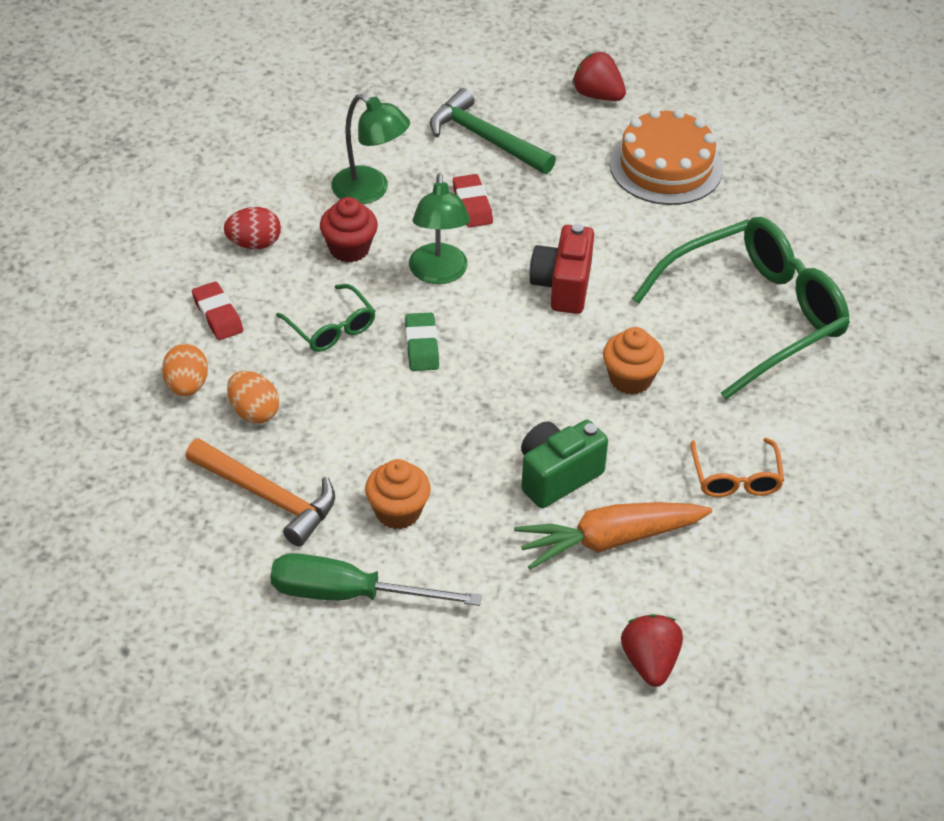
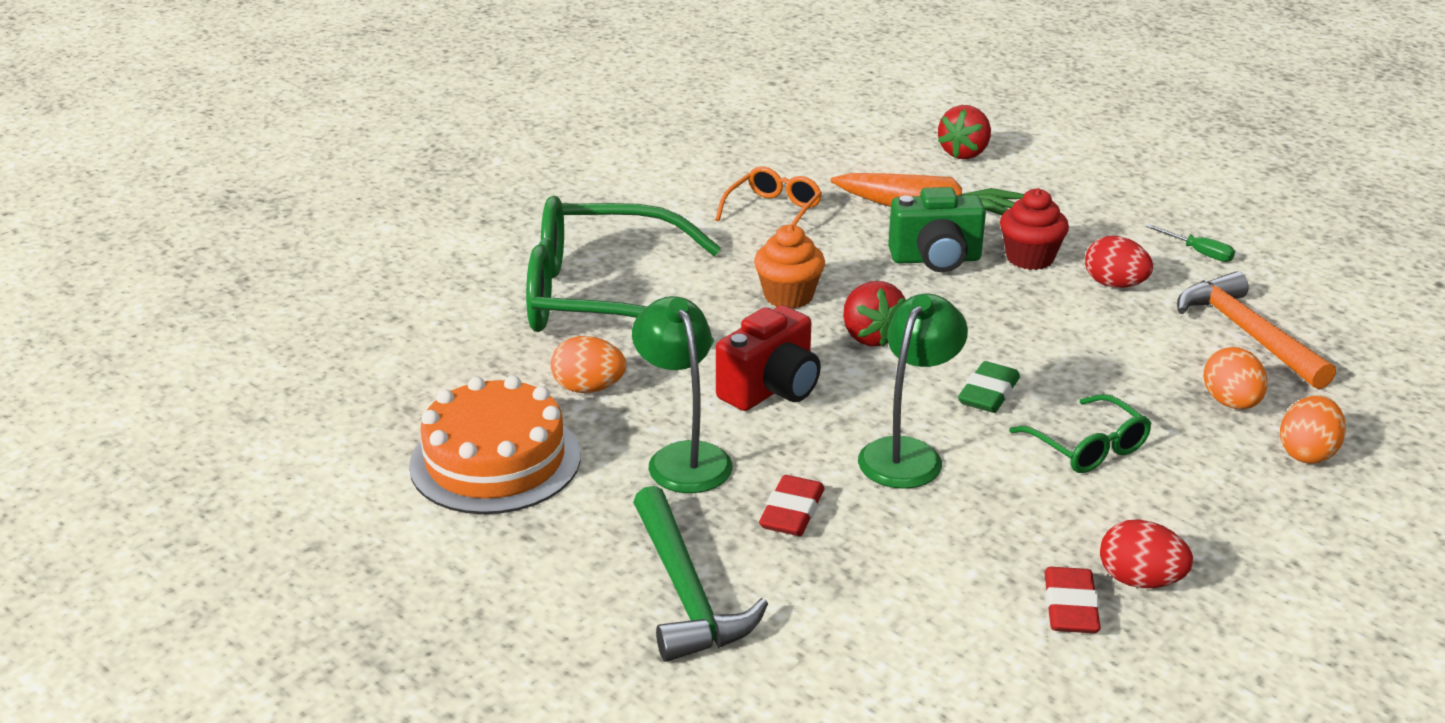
camera: 145 degrees left, 15 degrees down
(217, 315) = (1234, 512): red eraser -> red eraser (1070, 607)
(331, 328) = (1087, 447): green glasses -> green glasses turned 150 degrees clockwise
(349, 249) = (1004, 523): red cupcake -> red cupcake (1030, 258)
(349, 594) = (1198, 252): green screwdriver -> green screwdriver, size x0.45
(370, 191) = (919, 586): green lamp -> green lamp (683, 457)
(398, 512) = (1114, 285): orange cupcake -> red egg
(597, 95) = (457, 587): red strawberry -> red strawberry (870, 336)
(673, 237) = (589, 388): none -> orange egg

